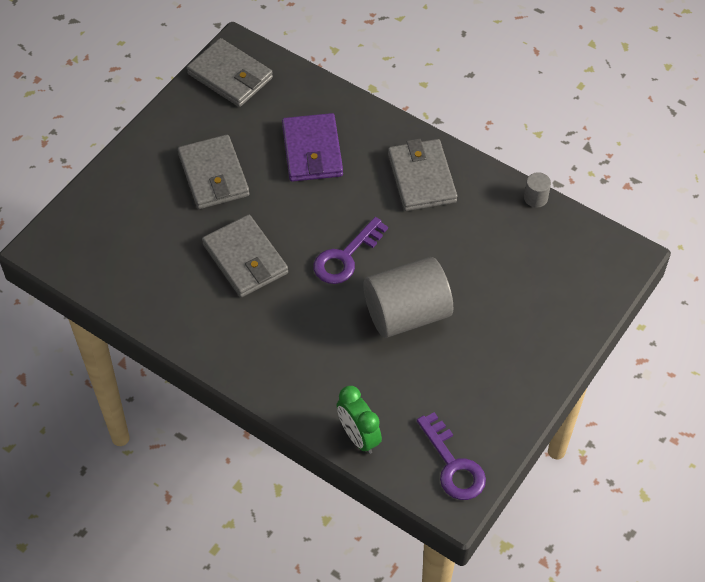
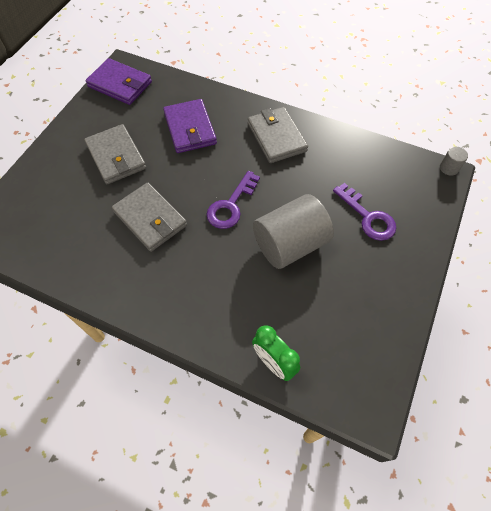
camera: 10 degrees left, 5 degrees up
(230, 76) = (120, 84): grey wallet -> purple wallet
(453, 465) = (362, 375): purple key -> purple key (368, 217)
(535, 198) = (365, 140): grey cylinder -> grey cylinder (449, 168)

